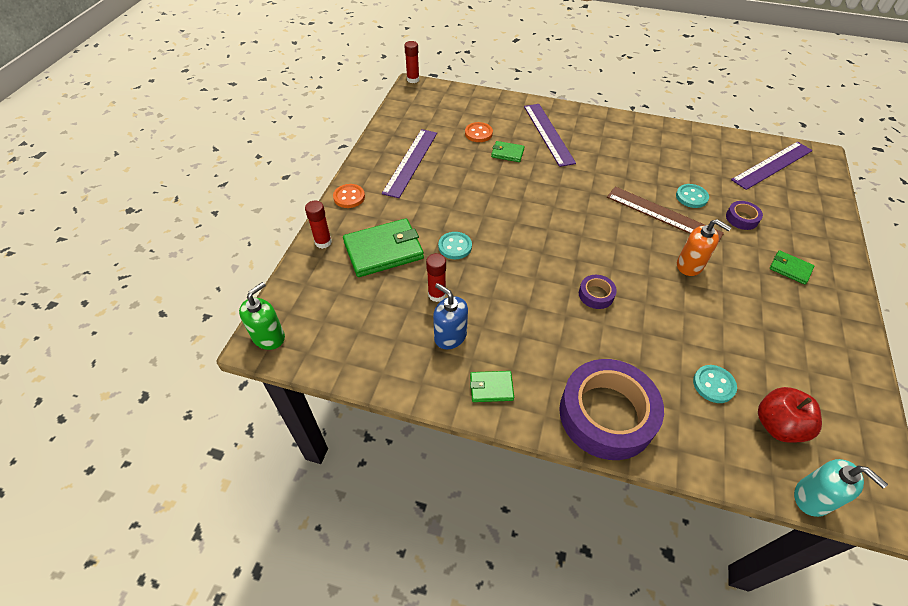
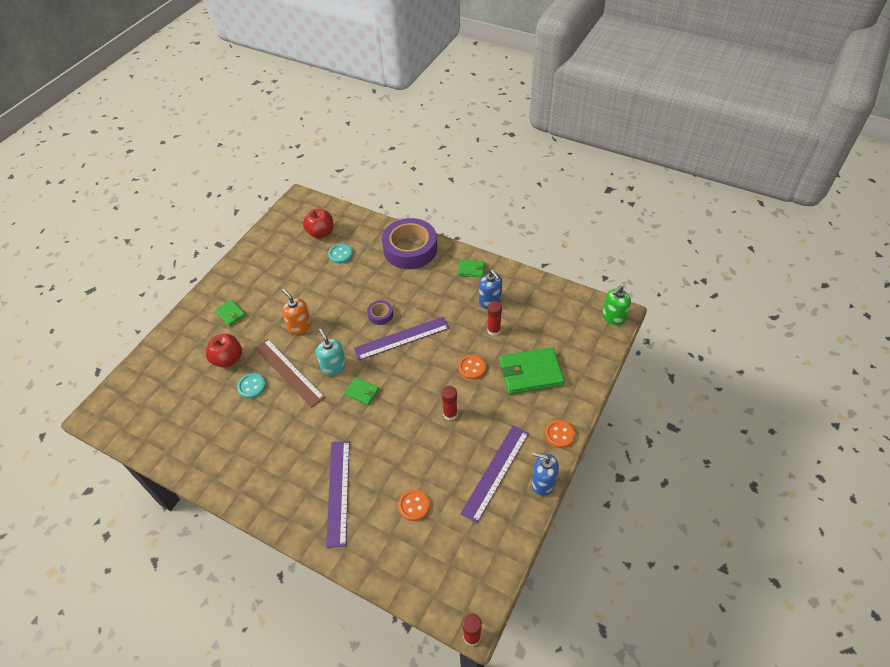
camera: 165 degrees left, 0 degrees up
(323, 242) = (581, 388): red glue stick -> red glue stick (450, 414)
(365, 160) = (543, 483): none -> blue soap dispenser
(455, 246) = (472, 368): turquoise button -> orange button
(507, 153) = (393, 469): green wallet -> green wallet (362, 392)
(742, 218) = (228, 359): purple tape -> red apple
(772, 165) = (150, 411): purple ruler -> purple ruler (402, 338)
(812, 497) = (329, 206): turquoise soap dispenser -> turquoise soap dispenser (333, 367)

